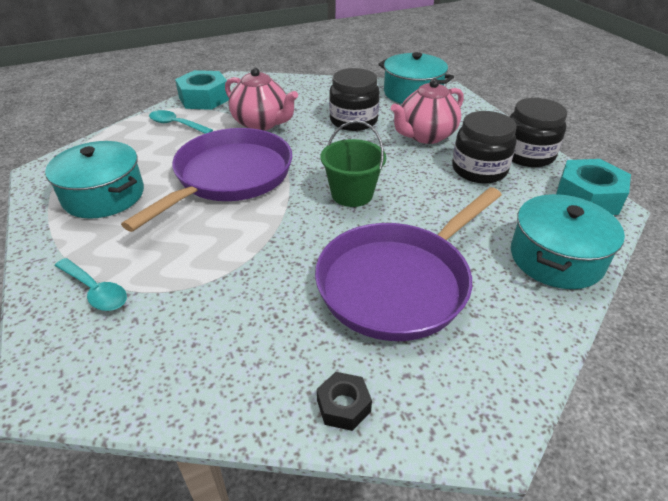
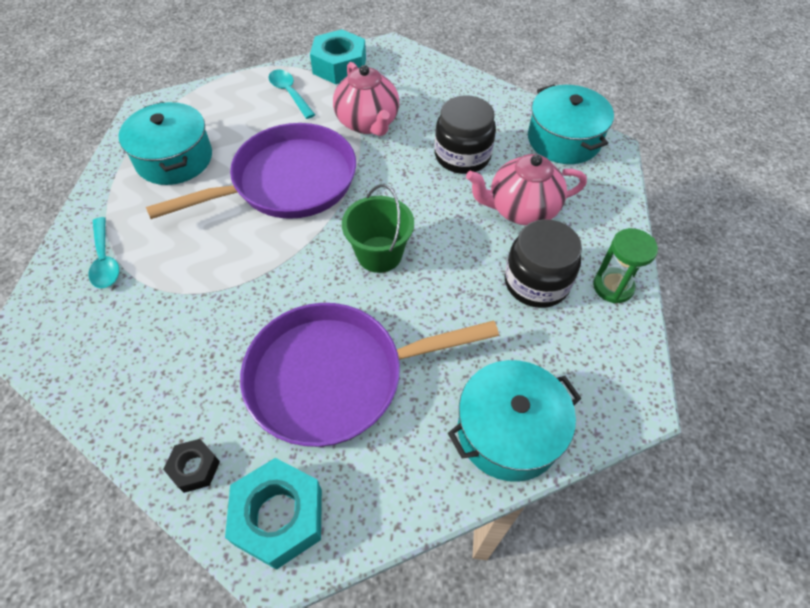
camera: 30 degrees right, 15 degrees up
(527, 155) = (613, 287): black jar -> green hourglass
(587, 197) = (623, 376): turquoise nut -> turquoise nut (279, 517)

